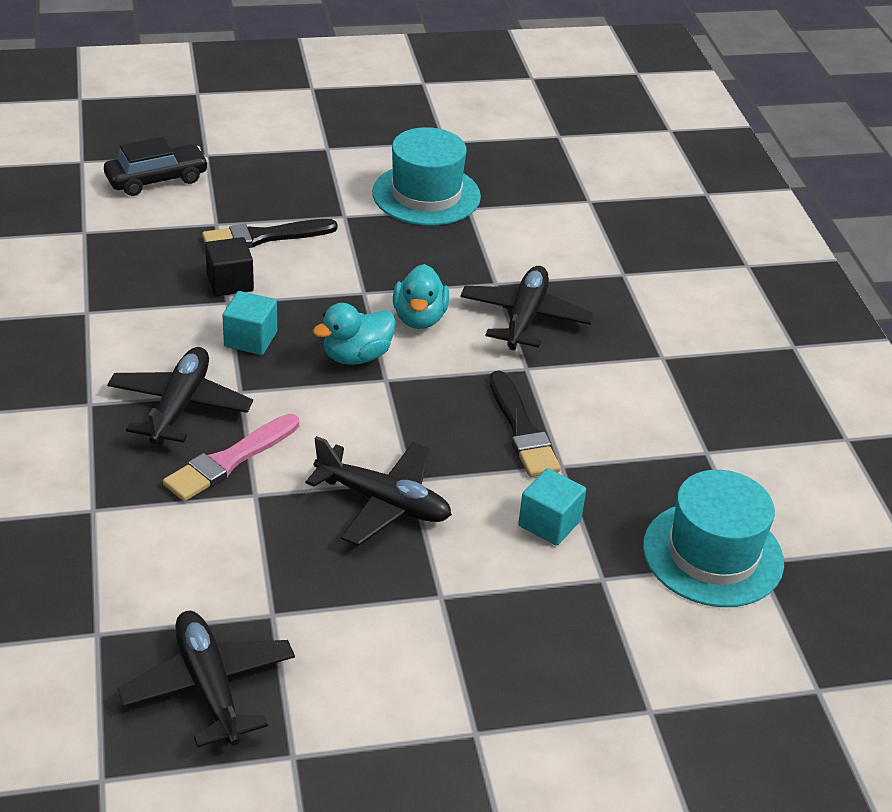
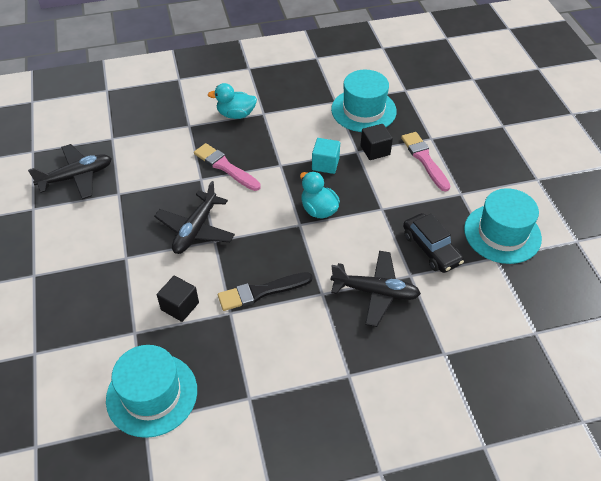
camera: 90 degrees right, 10 degrees up
(123, 283) = (363, 110): none -> turquoise hat
(157, 179) = (466, 109): black car -> black car (431, 249)
(180, 406) = (265, 144): black plane -> none
(264, 237) = (424, 159): black brush -> pink brush
(419, 318) = (361, 237): turquoise duck -> turquoise duck (236, 114)
(549, 523) = (180, 306): turquoise cube -> black cube

